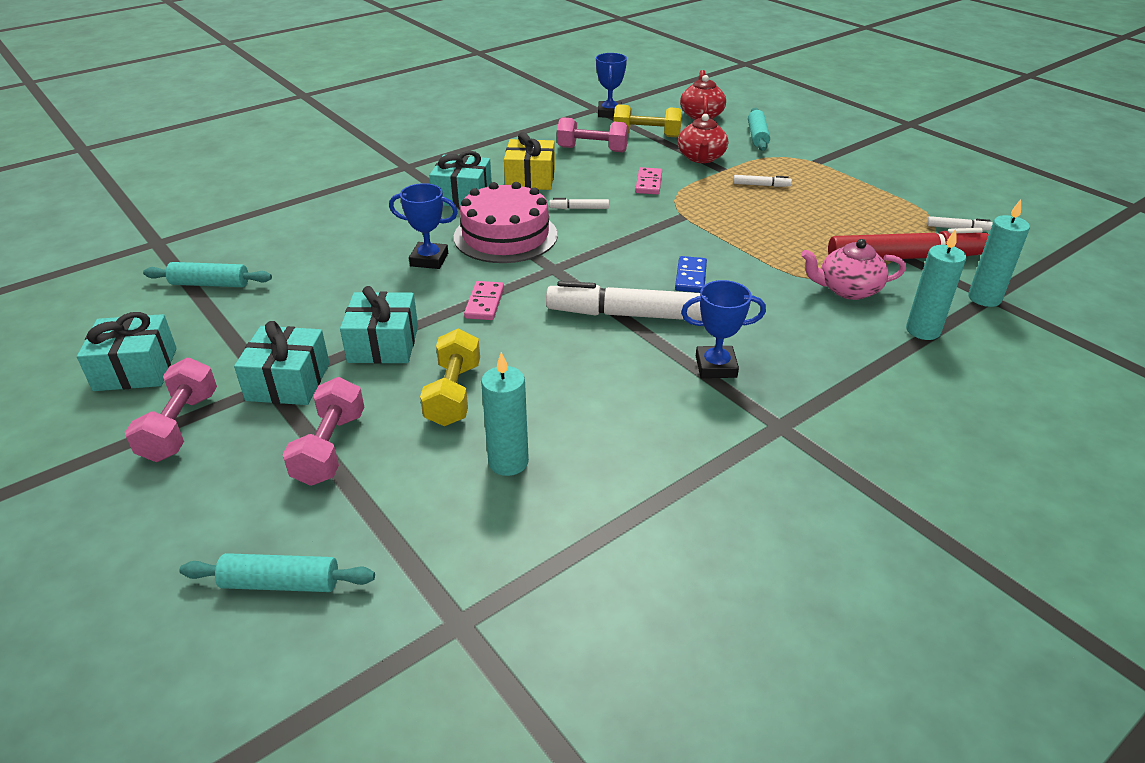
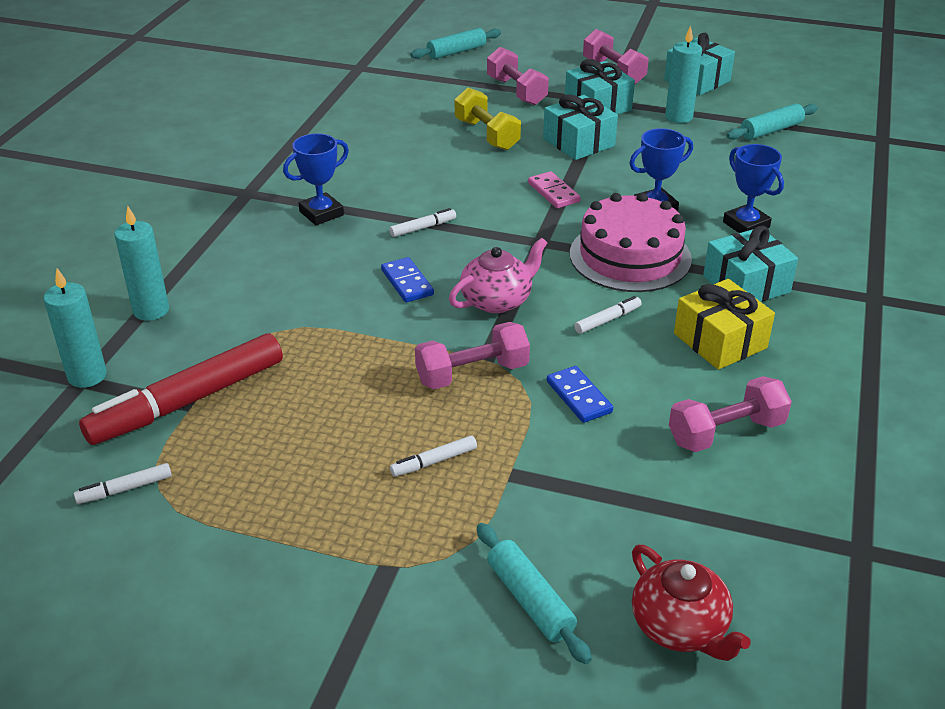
camera: 145 degrees right, 0 degrees up
(508, 462) = (407, 119): turquoise candle -> turquoise candle (678, 117)
(609, 113) = (825, 547): blue trophy -> blue trophy (746, 225)
(634, 315) = (423, 228): white marker -> white marker, size x0.41
(646, 135) = (697, 508): yellow dumbbell -> none
(648, 183) = (579, 397): pink domino -> blue domino
(699, 212) = (472, 373): none -> pink dumbbell
(701, 158) = (564, 488): red teapot -> none
(848, 290) = (241, 329): pink teapot -> pink teapot (497, 300)

